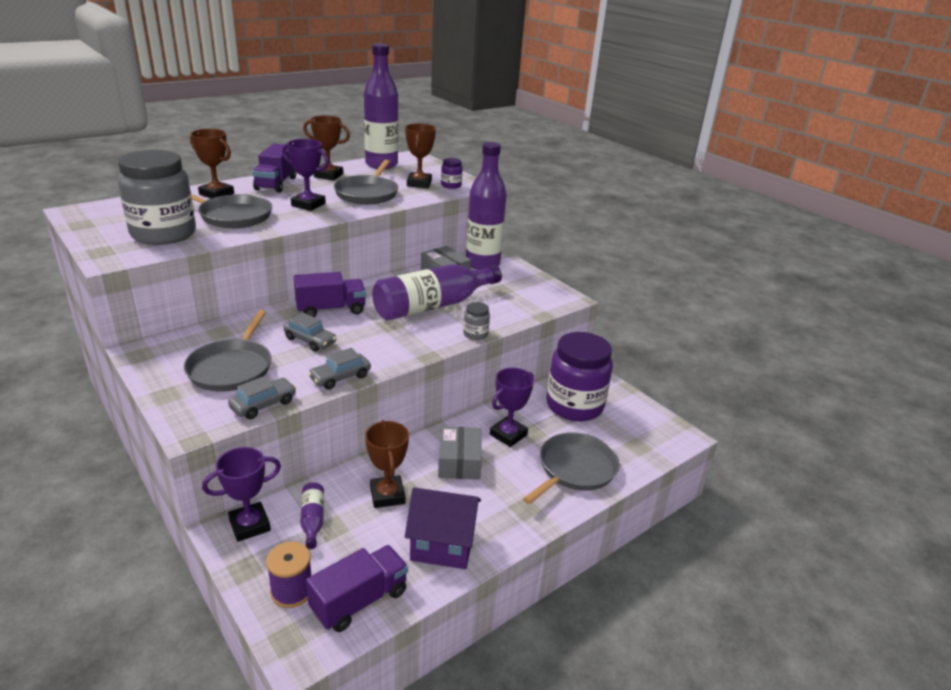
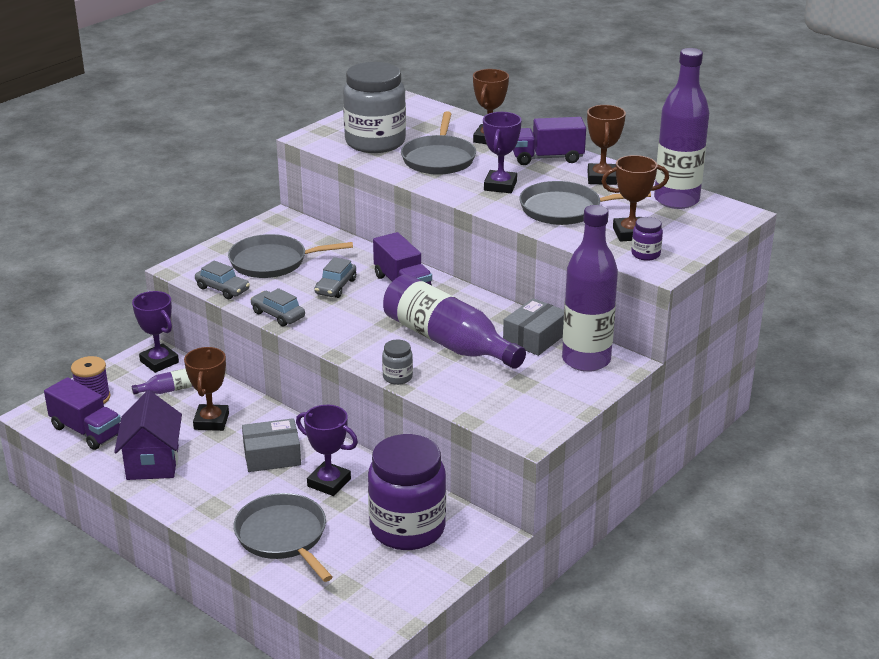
camera: 80 degrees right, 0 degrees up
(387, 495) = (211, 421): brown trophy -> brown trophy turned 60 degrees counterclockwise
(574, 469) = (283, 536): grey pan -> grey pan turned 150 degrees counterclockwise

